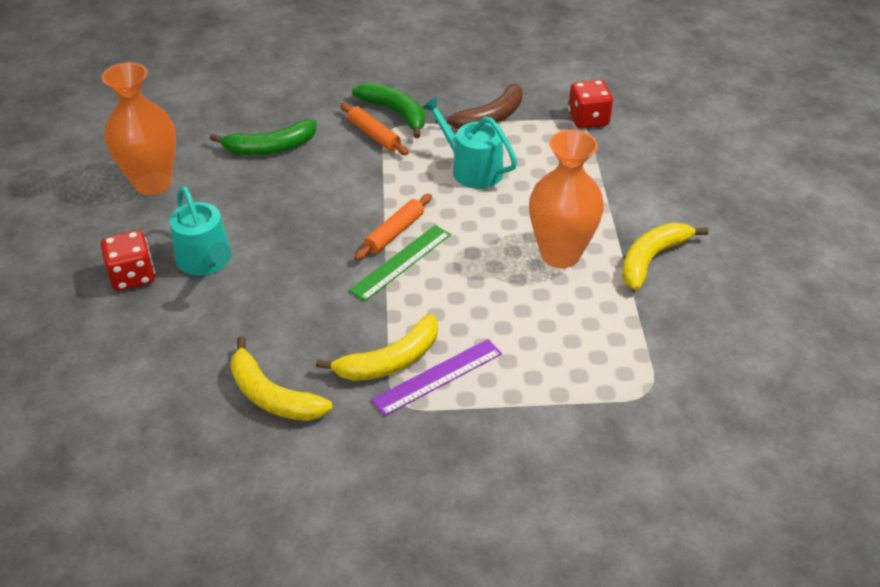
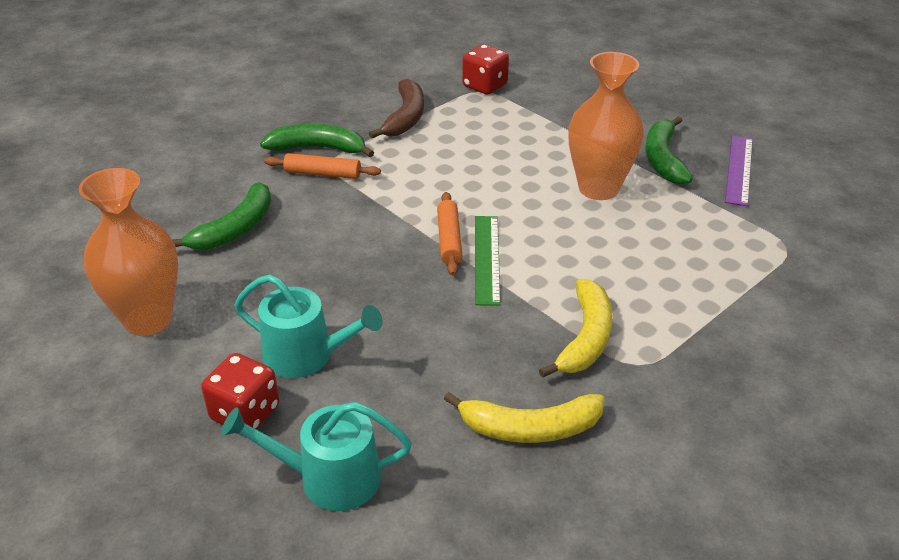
camera: 40 degrees left, 5 degrees down
(437, 376) = (637, 326): purple ruler -> purple ruler (739, 170)
(472, 169) = (445, 161): turquoise watering can -> turquoise watering can (329, 478)
(651, 259) = (663, 159): yellow banana -> green banana

